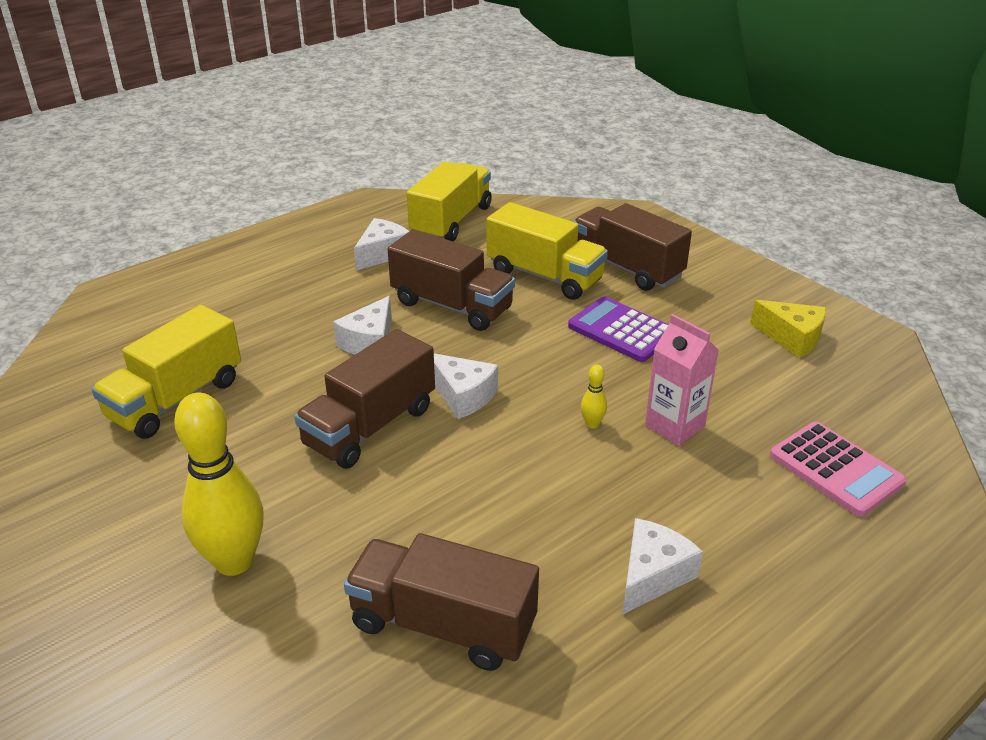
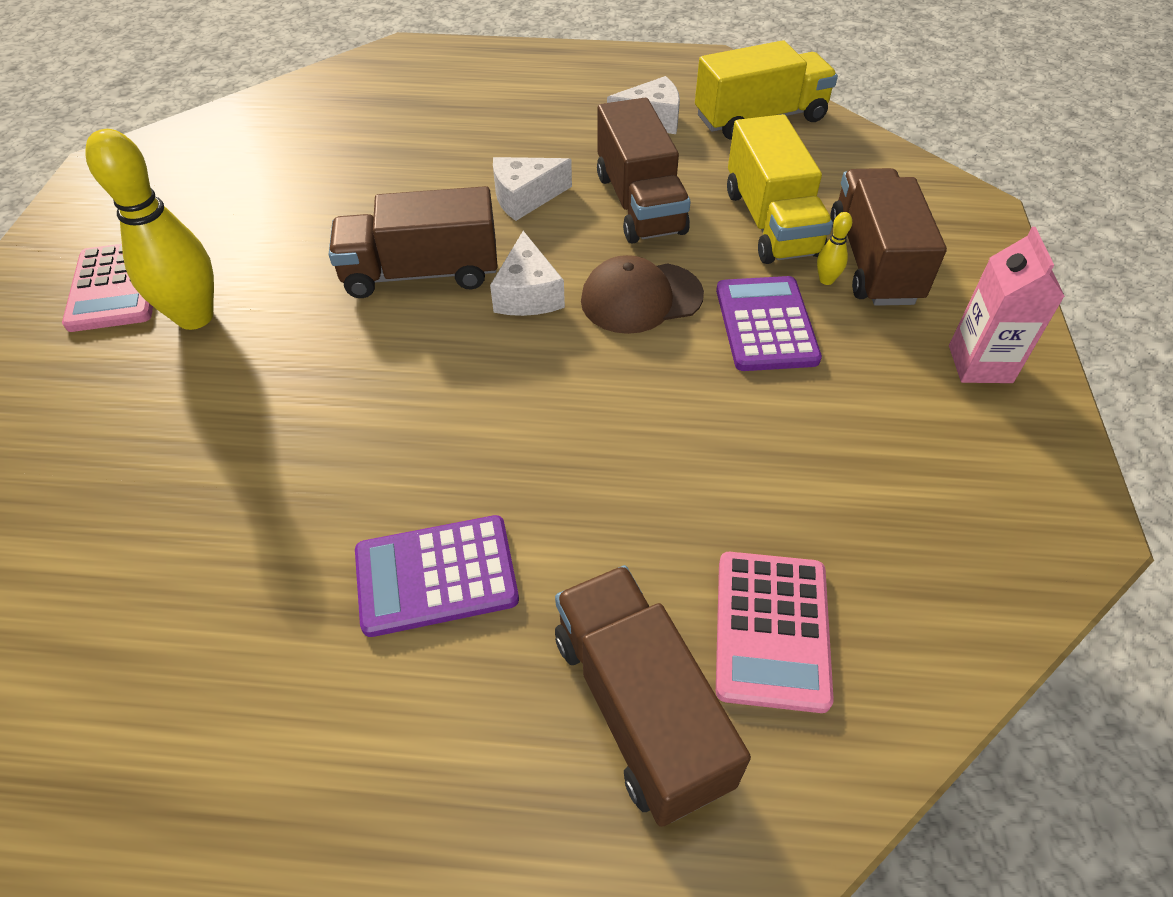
camera: 45 degrees right, 15 degrees up
(120, 589) = (116, 287): none -> pink calculator
(176, 399) = (331, 163): yellow truck -> none
(443, 625) = (238, 476): brown truck -> brown truck (639, 708)
(534, 357) = (641, 298): none -> brown cap
(592, 424) = (597, 397): yellow bowling pin -> yellow bowling pin (826, 280)
(652, 575) = (436, 575): white cheese -> purple calculator
(674, 426) = (671, 456): pink carton -> pink carton (980, 364)
(792, 337) = (954, 455): yellow cheese -> none

